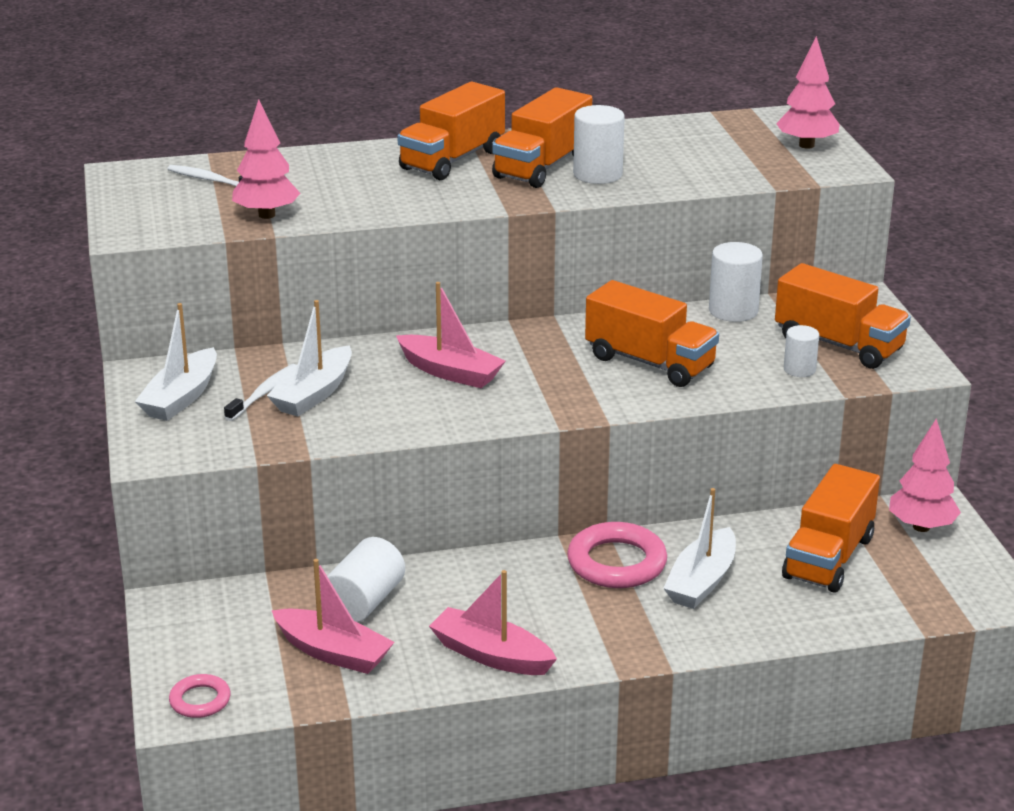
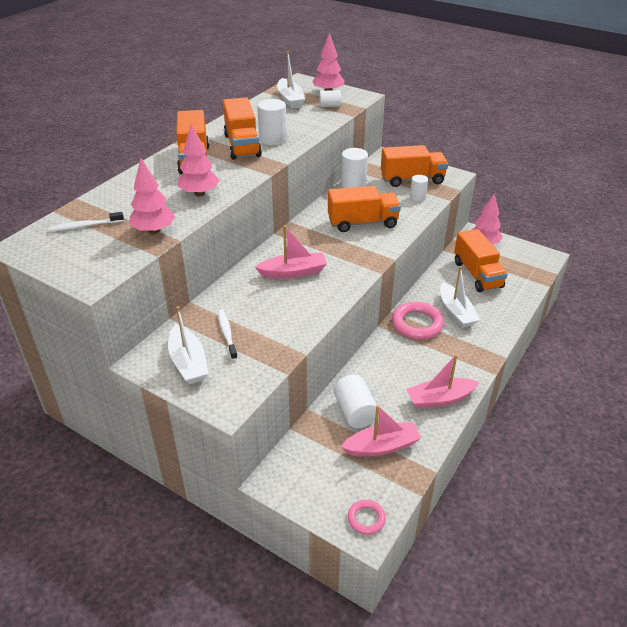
camera: 45 degrees left, 10 degrees up
(314, 394) = (251, 320): white boat -> white boat (290, 100)
(385, 199) = (199, 193): none -> pink tree
(768, 164) = (330, 106): none -> white cylinder

